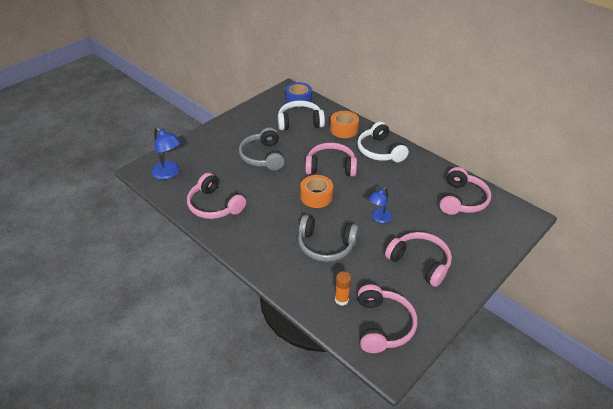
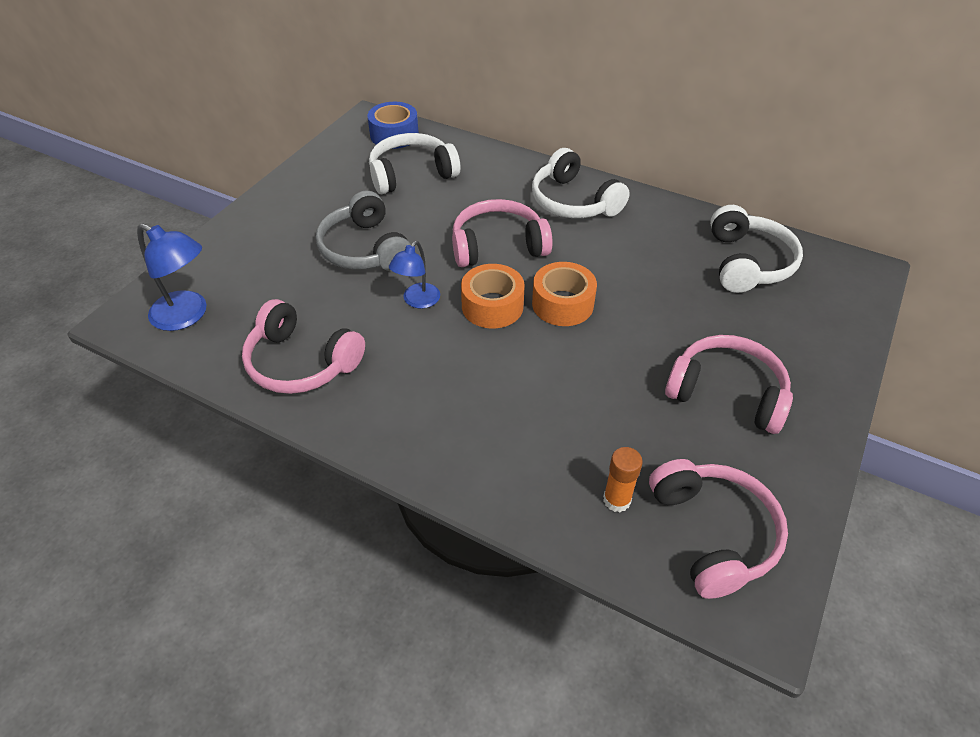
camera: 15 degrees left, 5 degrees up
(326, 245) = (545, 397): grey headphones -> none
(344, 129) = (495, 174): orange tape -> orange tape (562, 304)
(379, 218) = (621, 324): blue lamp -> blue lamp (417, 301)
(461, 200) = (747, 263): pink headphones -> white headphones

